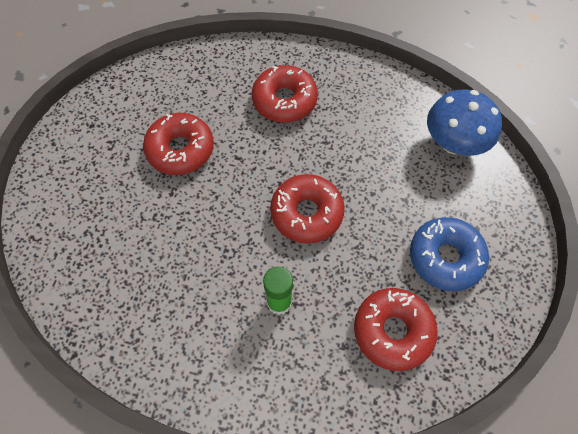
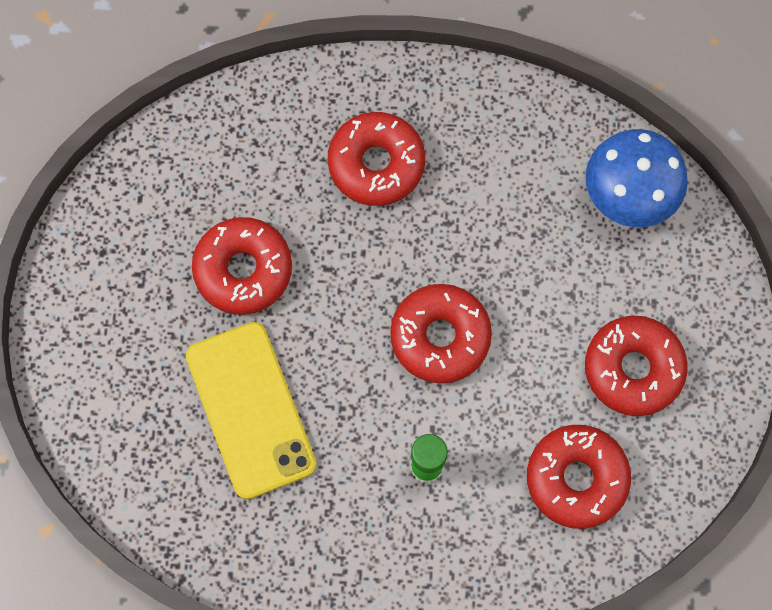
camera: 10 degrees left, 10 degrees up
(160, 240) = (251, 409): none -> yellow phone
(445, 258) = (633, 369): blue donut -> red donut

